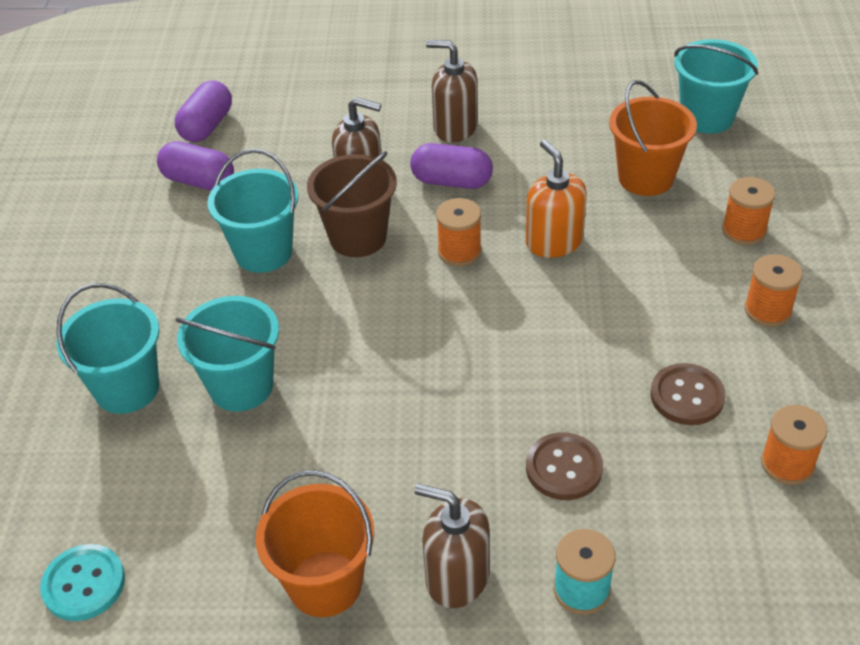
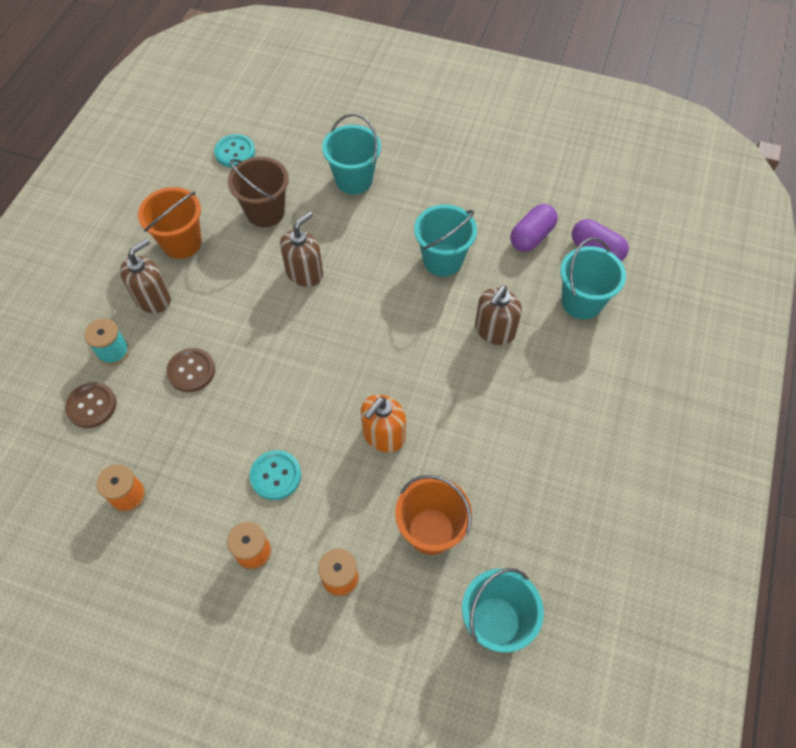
camera: 105 degrees right, 15 degrees up
(241, 386) = (331, 230): turquoise bucket -> turquoise bucket (581, 302)
(358, 237) = (436, 315): brown bucket -> brown bucket (265, 212)
(452, 181) = (476, 389): purple capsule -> none
(455, 128) = (543, 411): brown soap dispenser -> brown soap dispenser (304, 273)
(459, 251) = (397, 372): orange spool -> none
(554, 241) = (383, 435): orange soap dispenser -> orange soap dispenser turned 135 degrees clockwise
(663, 321) = (276, 475): none -> turquoise button
(687, 396) = (207, 461): brown button -> brown button (92, 406)

